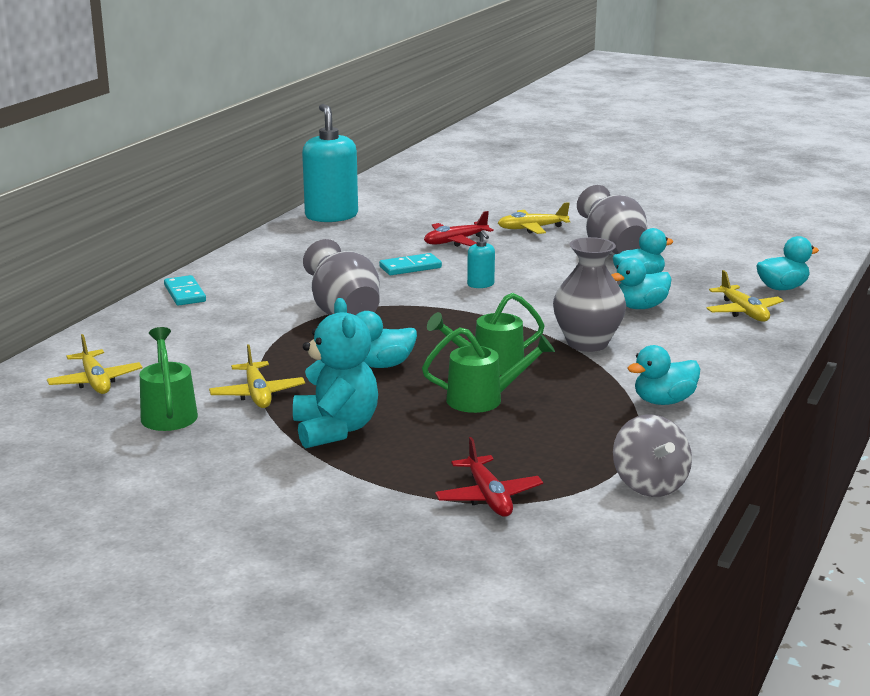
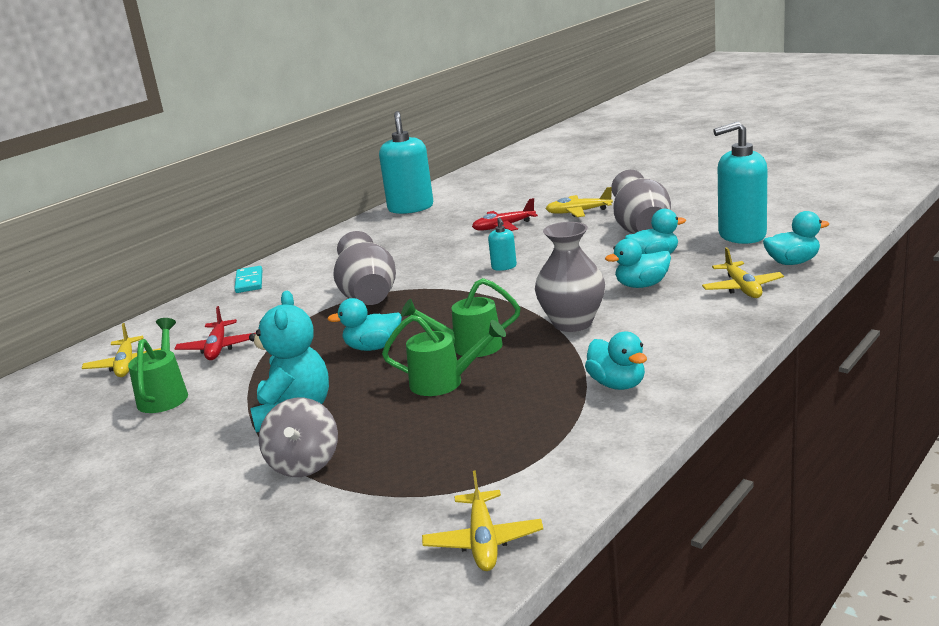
camera: 15 degrees right, 0 degrees up
(257, 394) = (249, 377): yellow plane -> yellow plane (483, 541)
(410, 267) = (451, 252): turquoise domino -> none
(488, 497) = (392, 489): red plane -> red plane (217, 348)
(649, 485) = (558, 478): grey spinning top -> grey spinning top (304, 464)
(664, 401) = (617, 384): turquoise duck -> turquoise duck turned 105 degrees counterclockwise
(719, 259) = (741, 235): none -> turquoise soap dispenser

